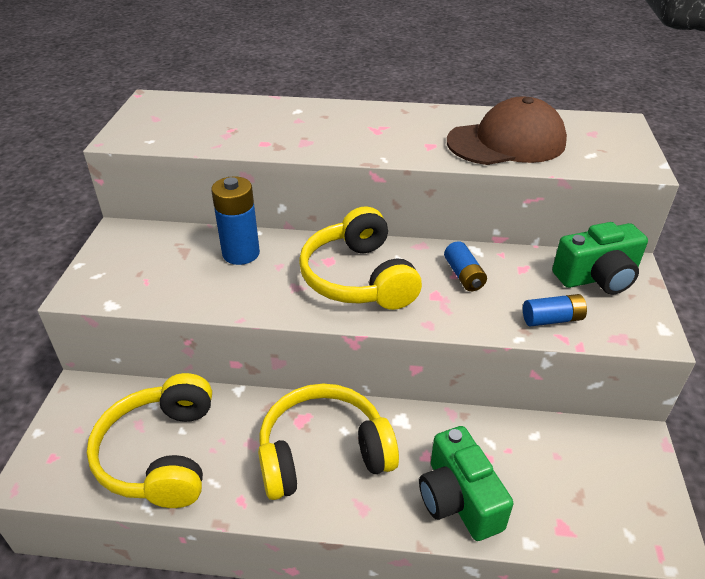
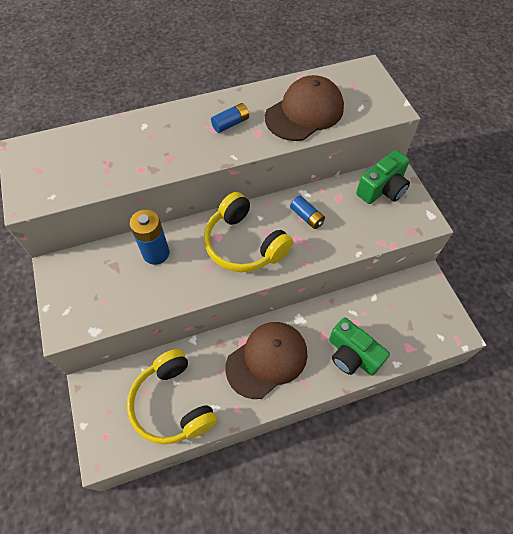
camera: 25 degrees left, 20 degrees up
(323, 453) = (267, 360): yellow headphones -> brown cap
(552, 319) = (370, 231): blue battery -> blue battery (230, 123)

